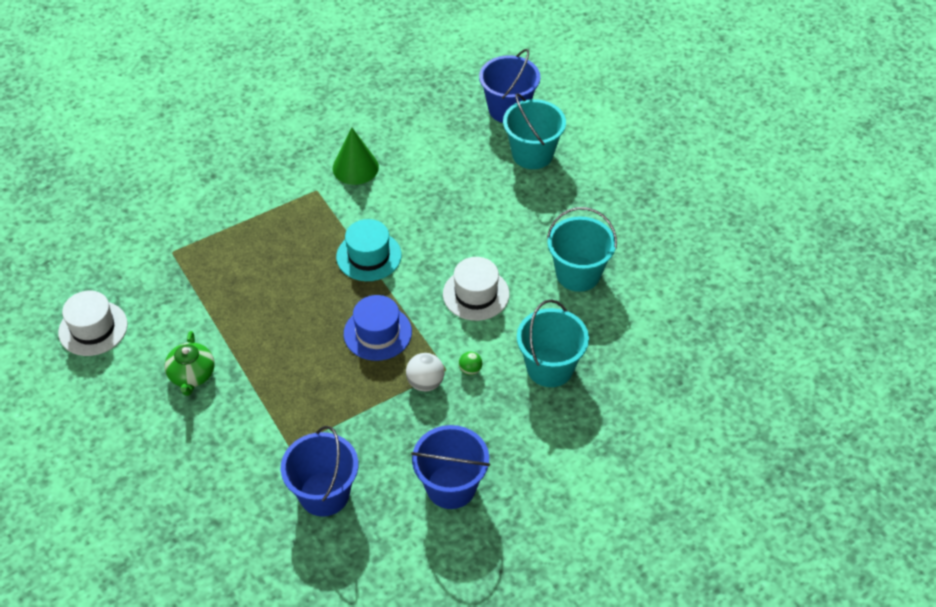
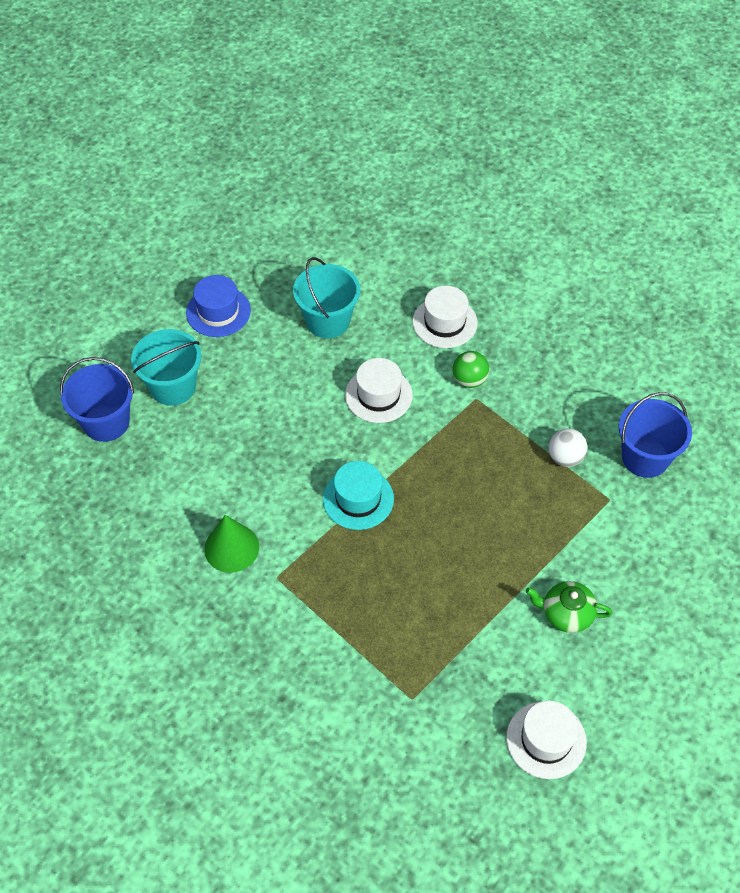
camera: 105 degrees left, 5 degrees up
(192, 375) = (566, 614): green teapot -> green teapot turned 150 degrees counterclockwise
(377, 333) = (454, 464): blue hat -> blue hat (218, 311)
(425, 383) = (497, 411): white ball -> white ball (565, 457)
(451, 486) = (596, 367): blue bucket -> none
(470, 370) = (469, 380): green ball -> green ball, size x1.61
(550, 367) = (444, 322): turquoise bucket -> white hat

